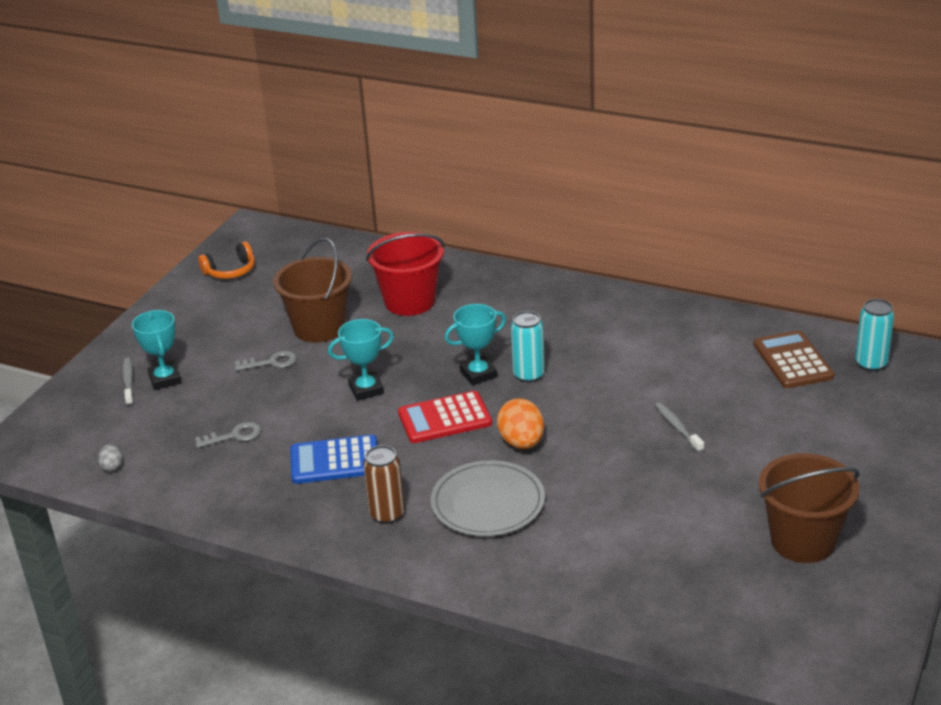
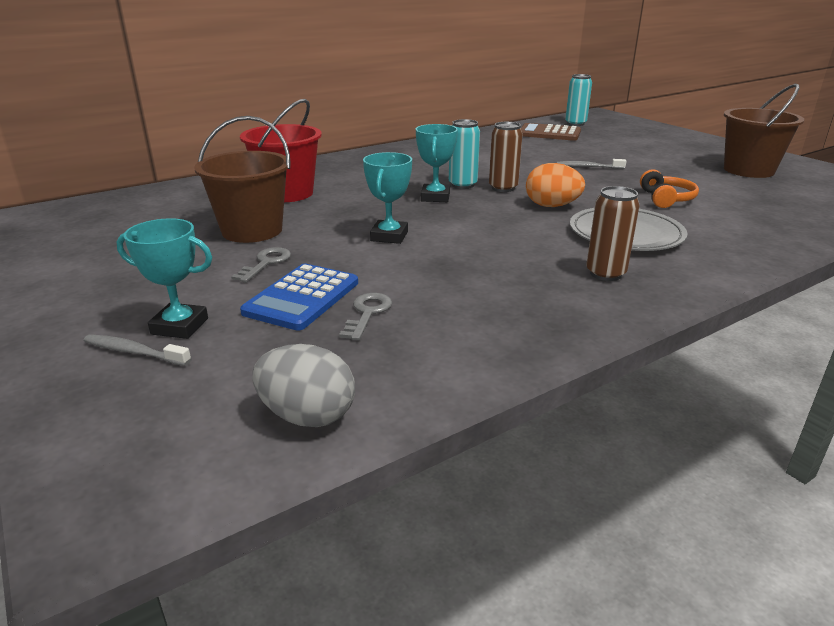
camera: 60 degrees left, 5 degrees down
(112, 467) = (307, 416): grey egg -> grey egg, size x1.96
(230, 271) = (60, 243): orange headphones -> orange headphones (666, 199)
(335, 461) = (487, 275): blue calculator -> blue calculator (302, 297)
(444, 418) = (481, 220): red calculator -> none
(544, 400) = (503, 188): none -> brown can

